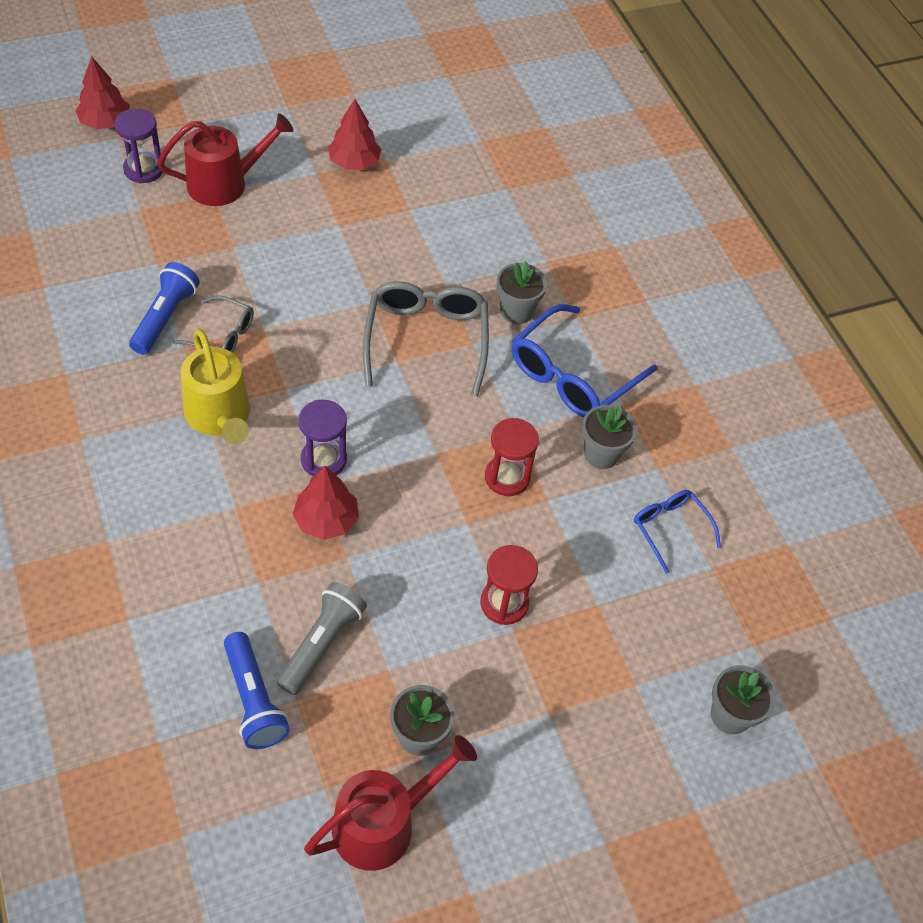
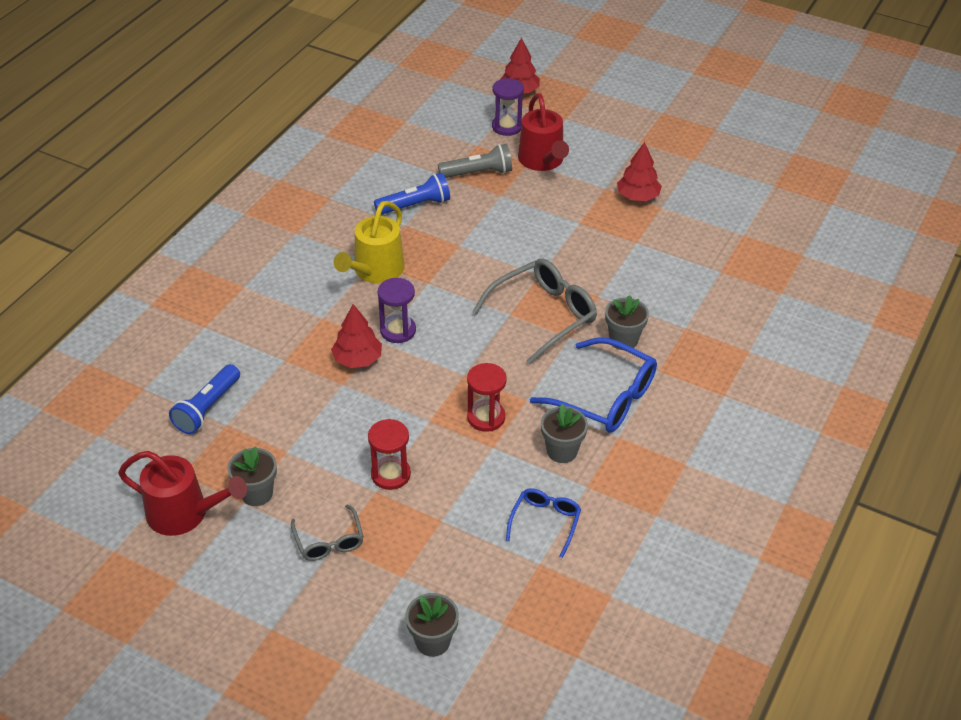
camera: 55 degrees right, 10 degrees down
(223, 335) = (432, 234): grey glasses -> grey glasses (329, 542)
(225, 183) = (542, 161): red watering can -> red watering can turned 45 degrees clockwise
(321, 644) = (272, 412): grey flashlight -> grey flashlight (478, 173)
(571, 376) = (606, 398): blue glasses -> blue glasses turned 150 degrees counterclockwise

